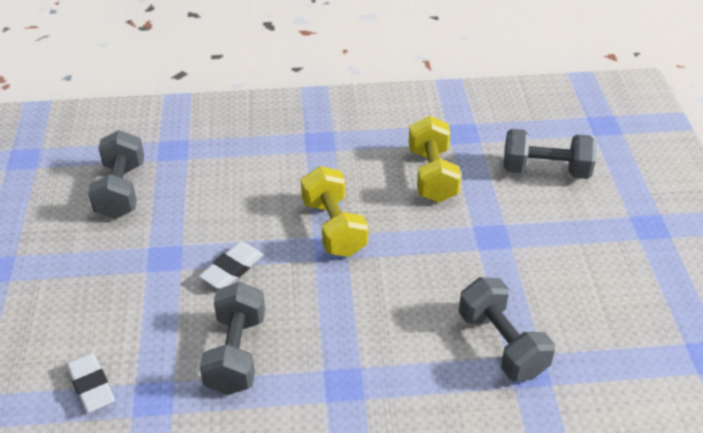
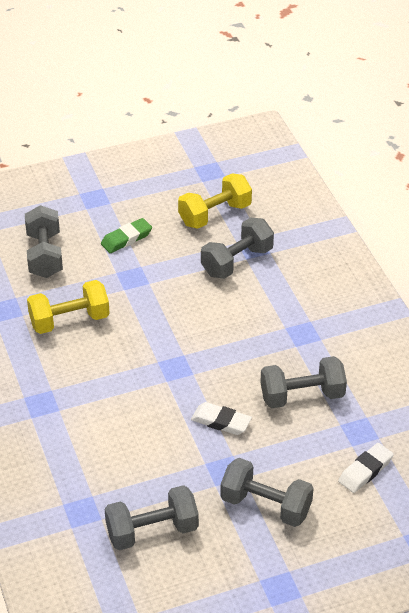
camera: 105 degrees left, 0 degrees up
(98, 281) = (266, 505): none -> grey dumbbell
(334, 228) = (152, 369): yellow dumbbell -> yellow dumbbell (215, 214)
(565, 242) = (126, 239): none -> green eraser

